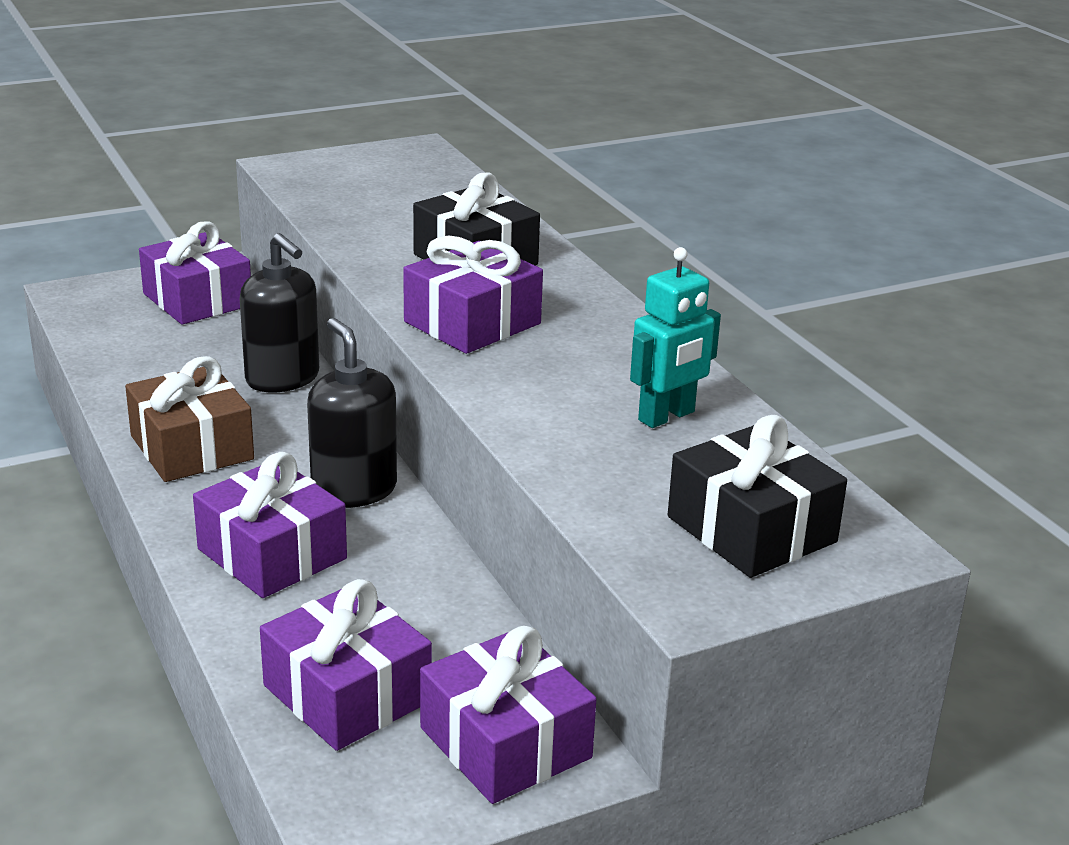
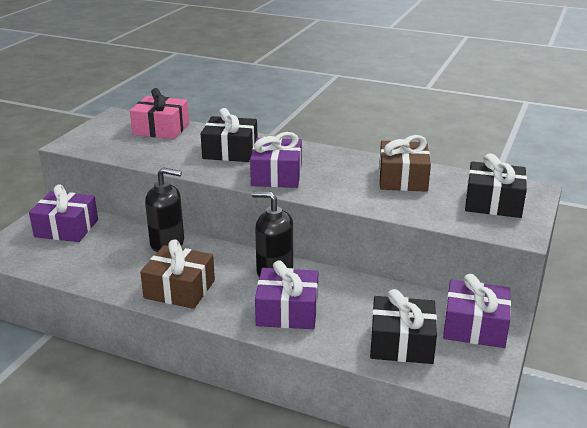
camera: 40 degrees left, 0 degrees up
(347, 693) = (401, 343): purple gift -> black gift
(441, 189) = (161, 129): none -> pink gift
(667, 416) = (402, 179): turquoise robot -> brown gift

